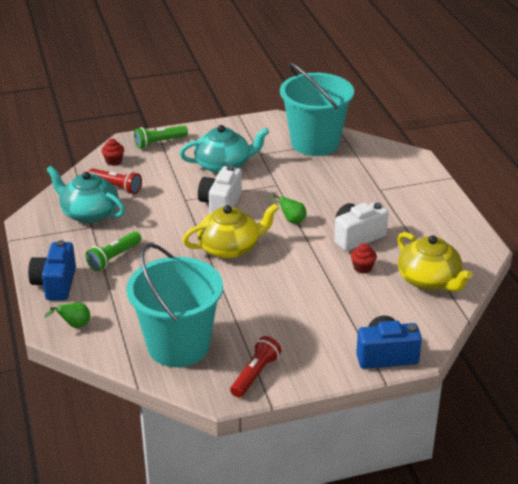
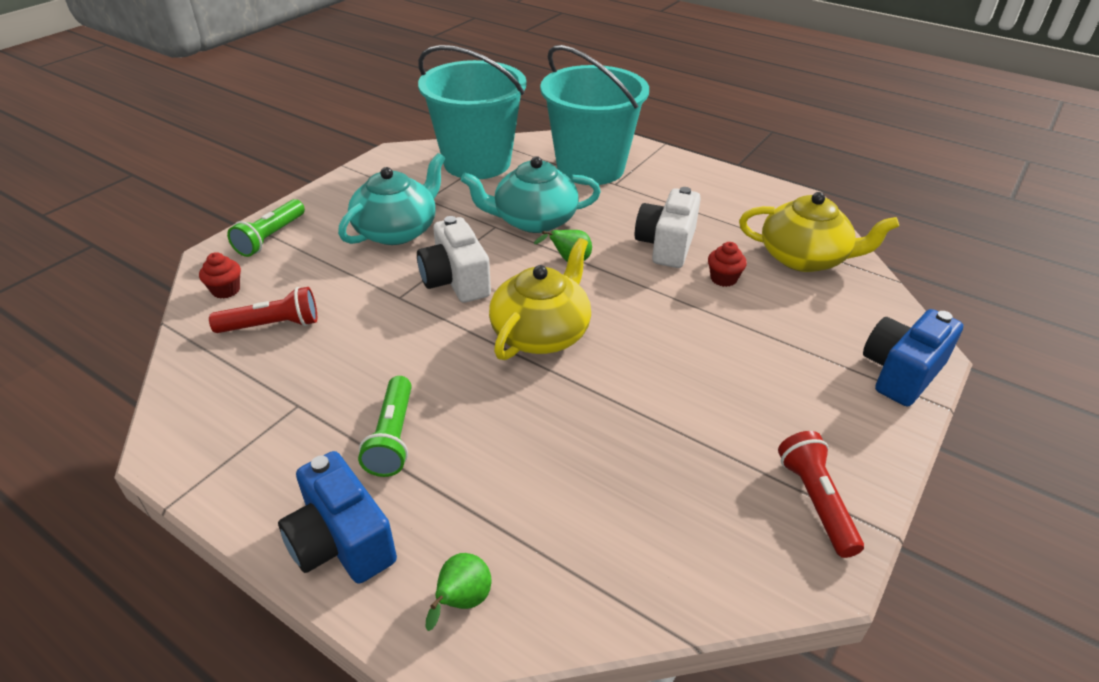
camera: 40 degrees left, 5 degrees up
(89, 213) = (269, 385): turquoise teapot -> turquoise teapot (533, 220)
(178, 346) = (663, 526): turquoise bucket -> turquoise bucket (590, 168)

